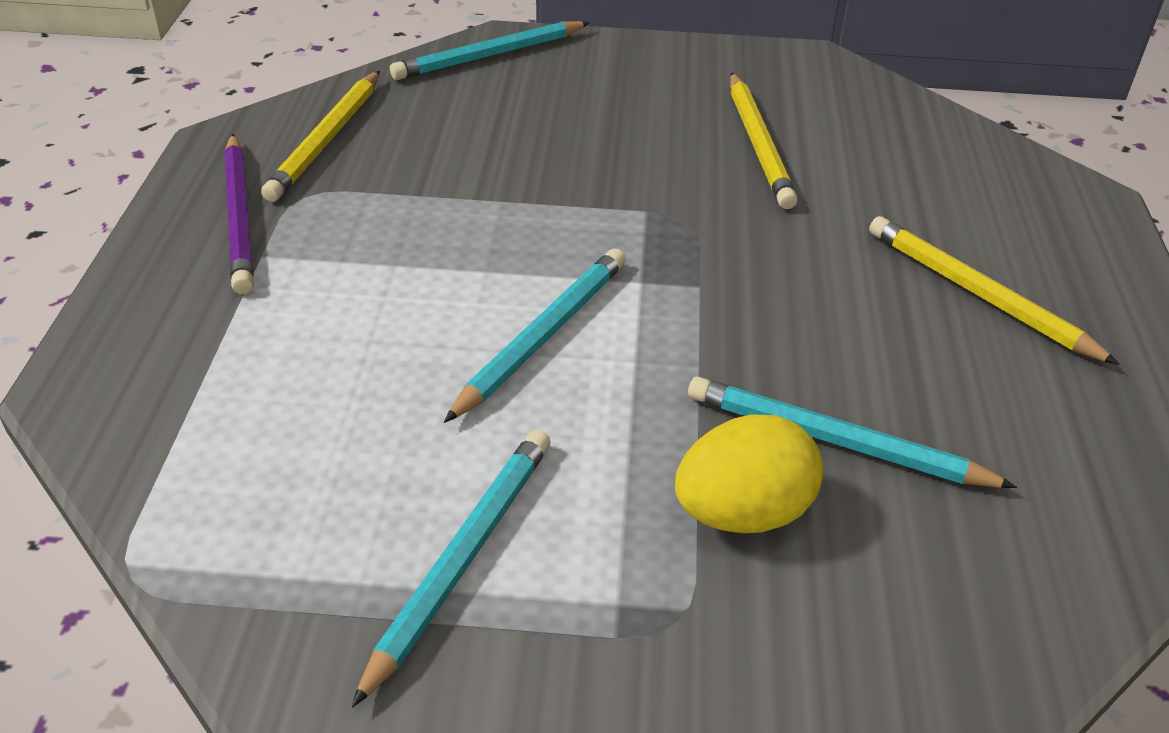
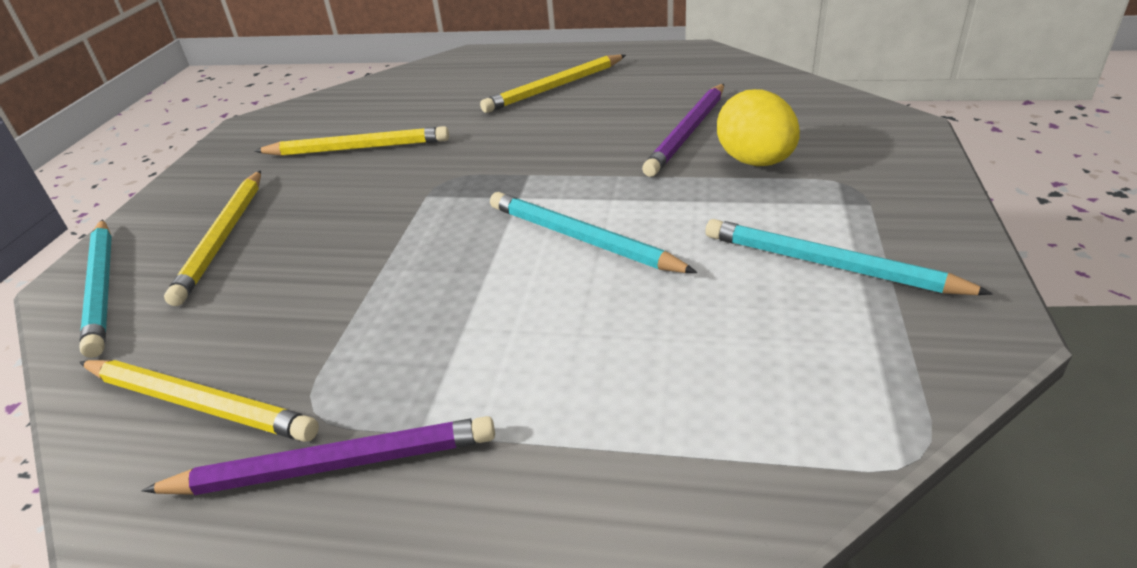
camera: 80 degrees left, 5 degrees down
(564, 97) = (223, 238): none -> yellow pencil
(835, 441) = (688, 132): turquoise pencil -> purple pencil

